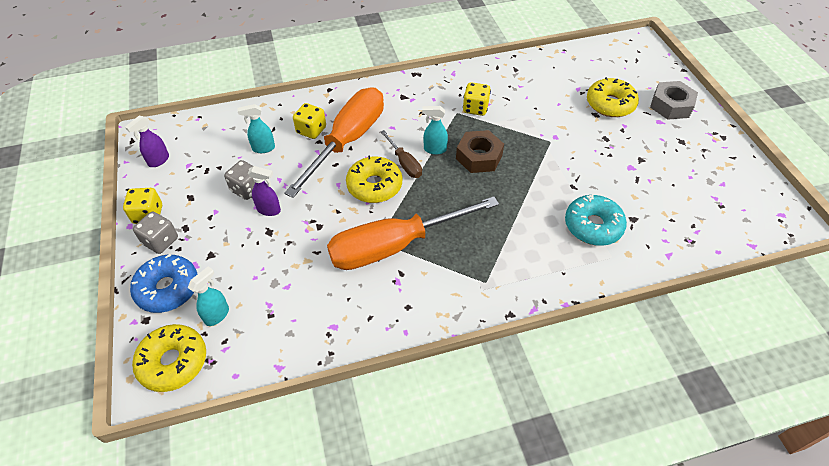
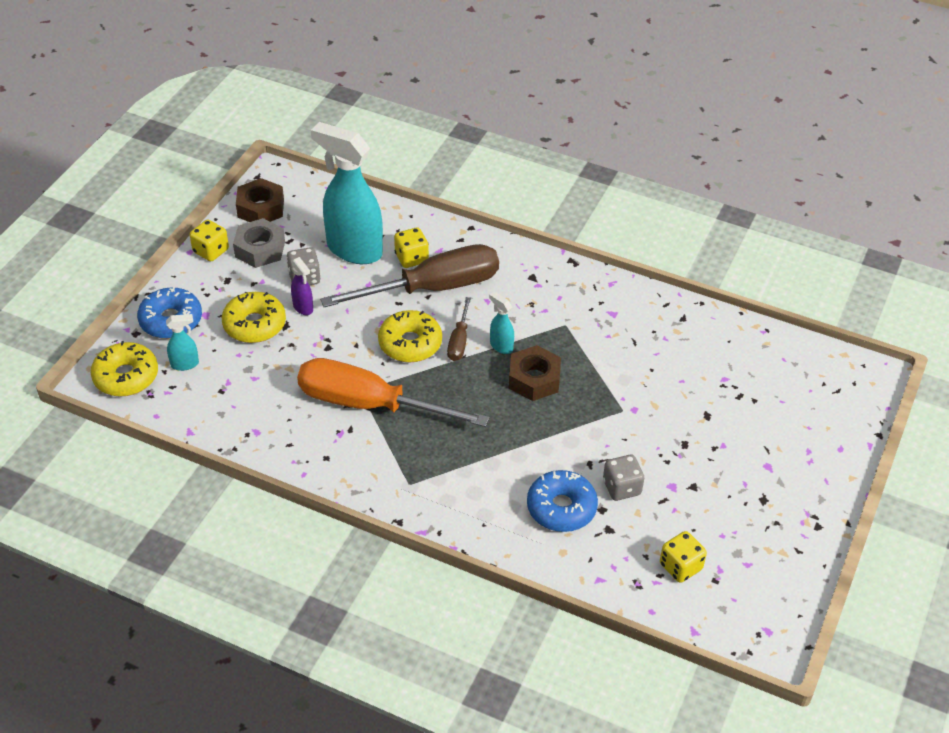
camera: 40 degrees right, 5 degrees down
(158, 161) = (260, 208): purple spray bottle -> brown nut
(161, 241) = (200, 279): grey dice -> grey dice (621, 487)
(263, 148) = (353, 250): turquoise spray bottle -> turquoise spray bottle, size x2.36
(348, 140) = (433, 288): orange screwdriver -> brown screwdriver
(475, 108) = (589, 332): yellow dice -> yellow dice (680, 566)
(593, 226) = (561, 508): turquoise donut -> blue donut
(610, 104) = (737, 415): yellow donut -> yellow donut (254, 324)
(671, 105) = (805, 459): grey nut -> grey nut (260, 249)

